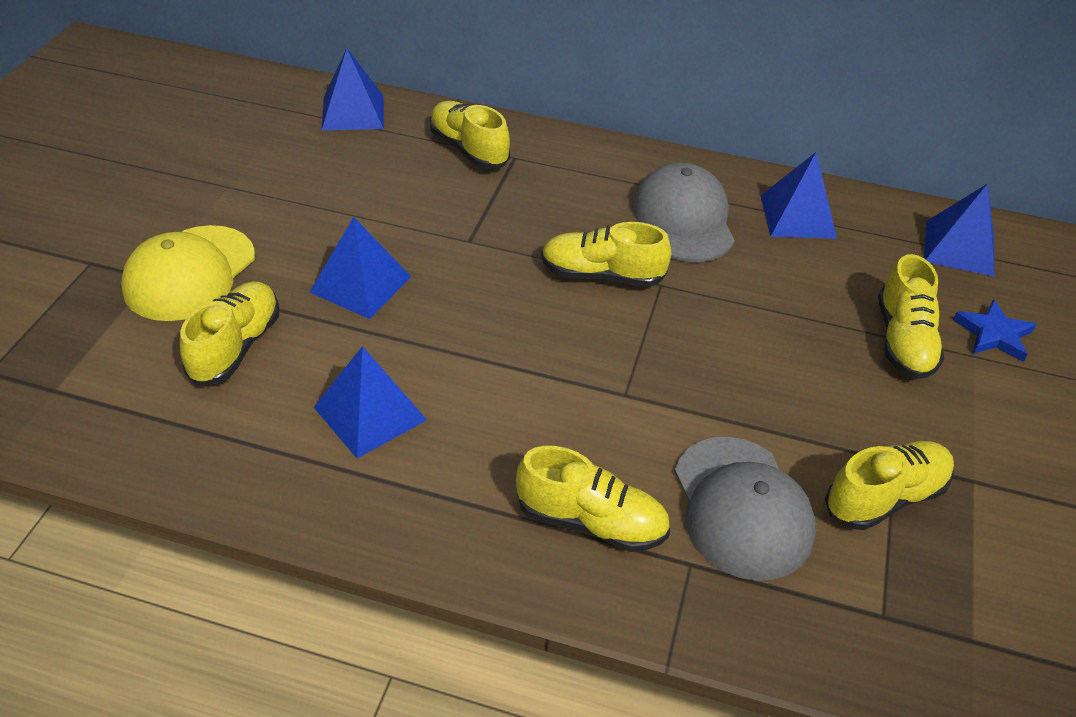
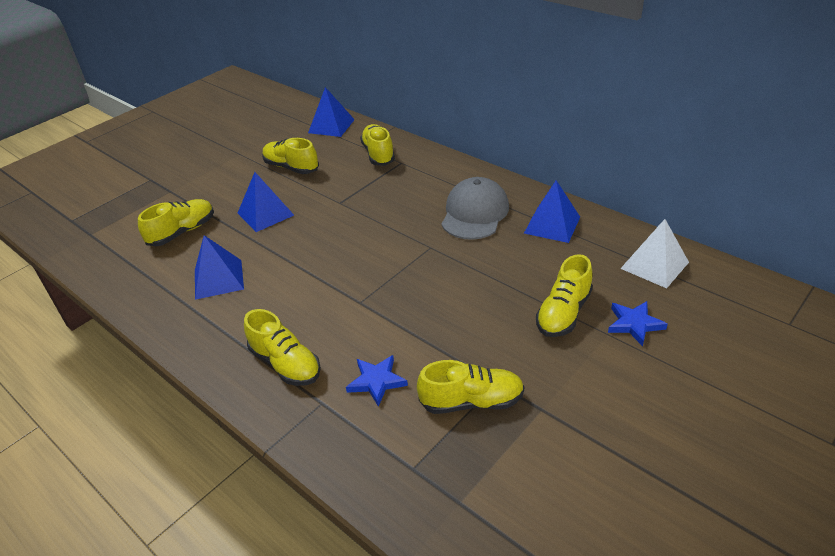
camera: 30 degrees right, 5 degrees down
(190, 273) = (189, 193): yellow cap -> none
(602, 275) = (399, 235): yellow shoe -> yellow shoe (291, 167)
(742, 507) = (376, 381): grey cap -> blue star
(959, 248) = (654, 265): blue pyramid -> white pyramid

